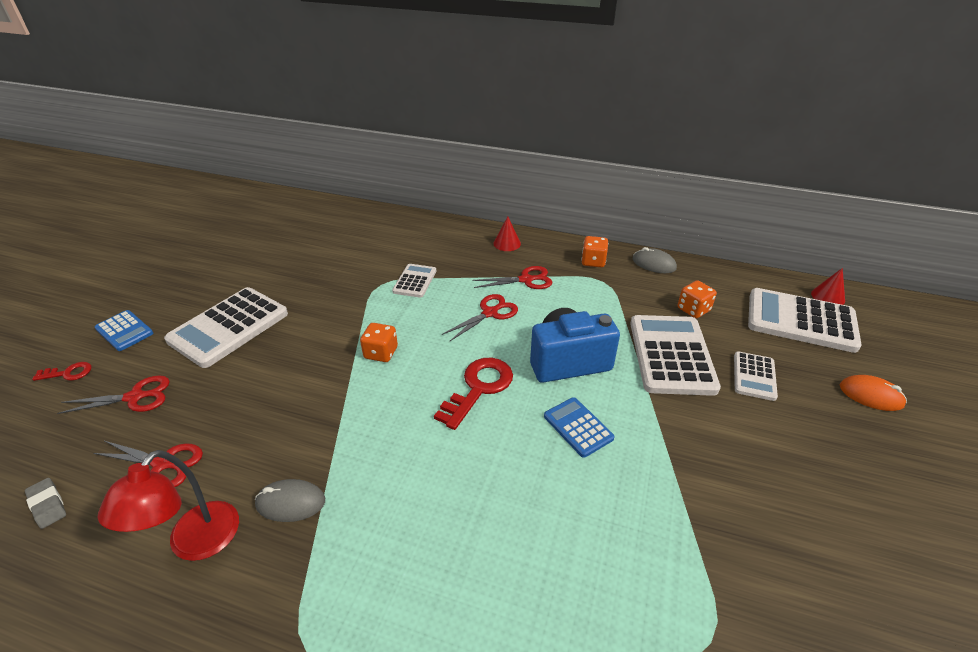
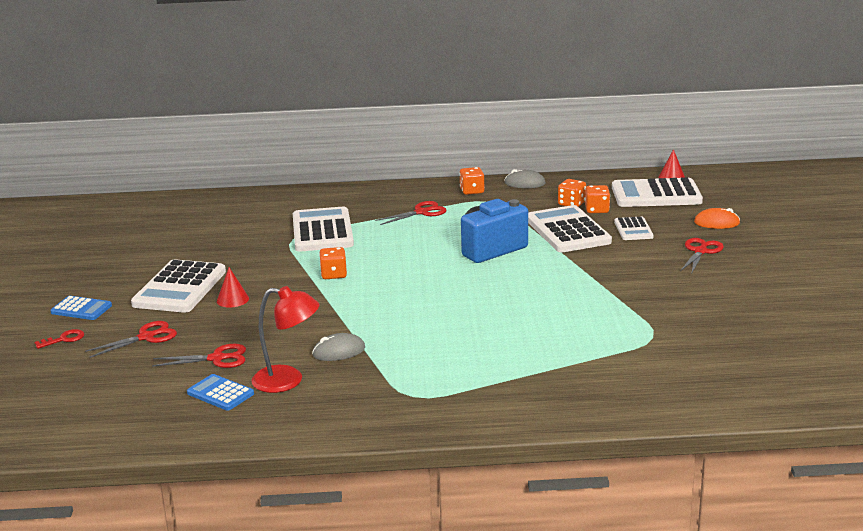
camera: 20 degrees left, 15 degrees down
(47, 505) = (149, 393): grey eraser -> none
(195, 544) = (288, 381): red lamp -> red lamp turned 75 degrees counterclockwise
(415, 281) = (322, 231): white calculator -> white calculator, size x1.89
(479, 388) = (431, 275): red key -> none
(490, 313) = (406, 237): red scissors -> red scissors (700, 251)
(507, 243) = (385, 193): red cone -> red cone (232, 299)
(578, 427) = (520, 278): blue calculator -> blue calculator (220, 393)
(719, 328) = (597, 210): none -> orange dice

